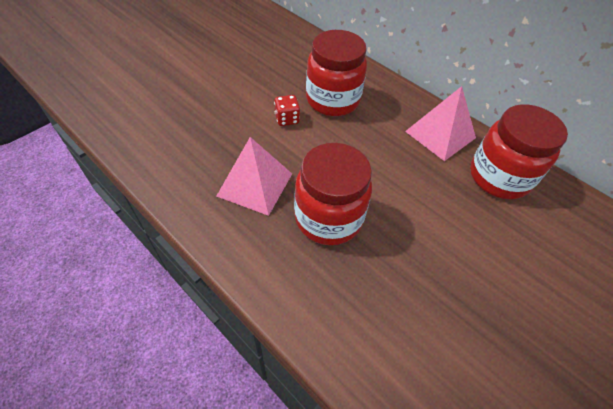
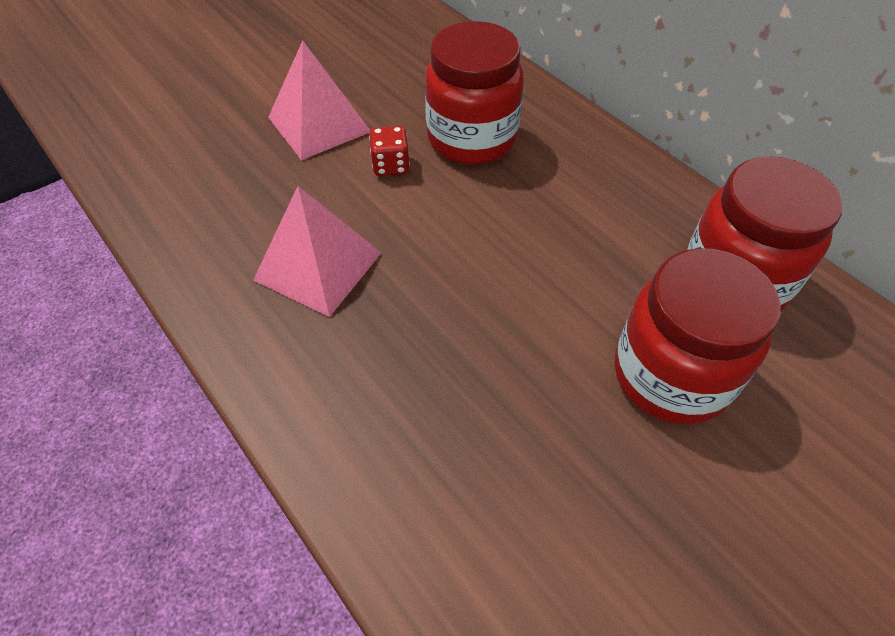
camera: 10 degrees right, 0 degrees up
(328, 218) = (425, 328): red jar -> red jar (671, 375)
(440, 134) = (643, 204): pink pyramid -> pink pyramid (319, 124)

